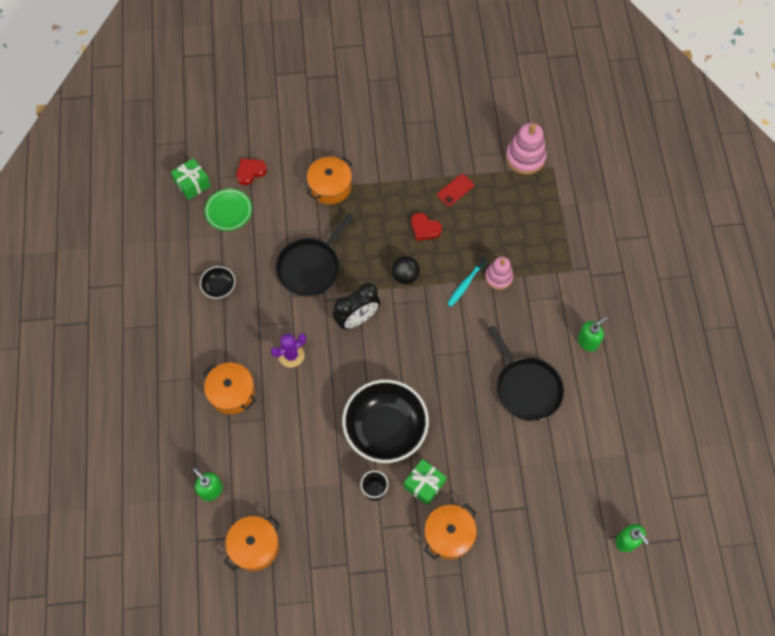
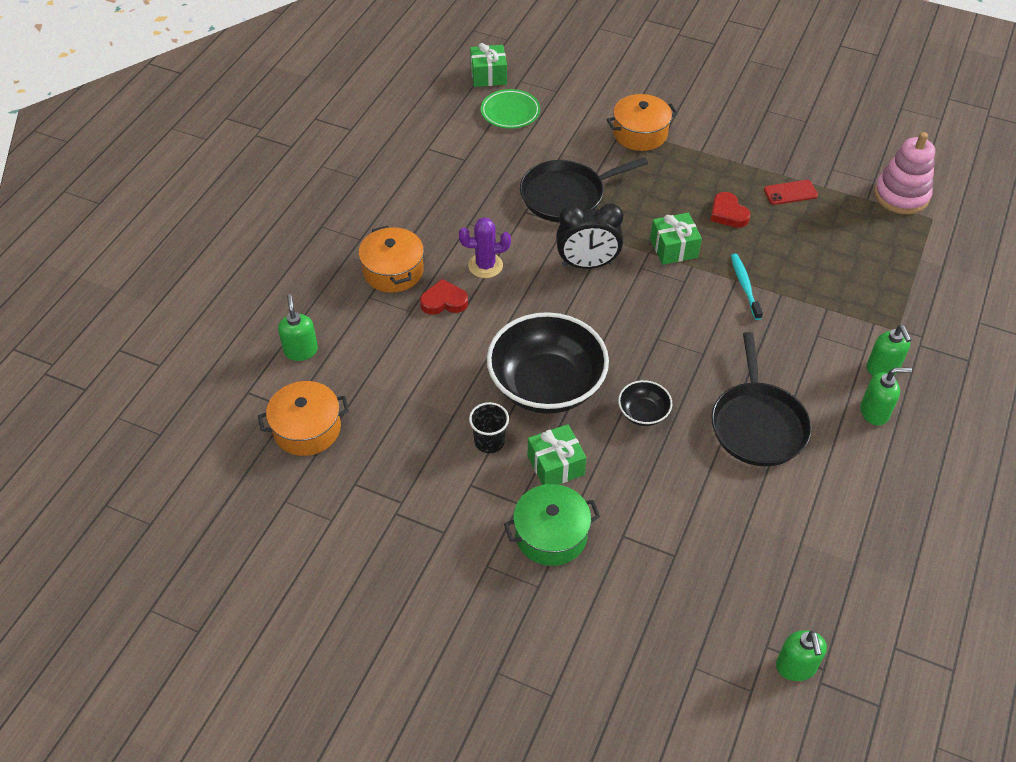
camera: 30 degrees right, 15 degrees down
(219, 287) = (451, 172): black bowl -> black bowl (643, 413)
(250, 172) = (558, 89): red heart -> red heart (444, 301)
(405, 276) = (673, 248): black ball -> green gift
(449, 535) = (551, 535): orange pot -> green pot
(465, 284) = (744, 286): turquoise toothbrush -> turquoise toothbrush turned 105 degrees clockwise
(498, 277) = (792, 296): pink stacking toy -> none
(577, 305) = (882, 368): none -> green soap dispenser

